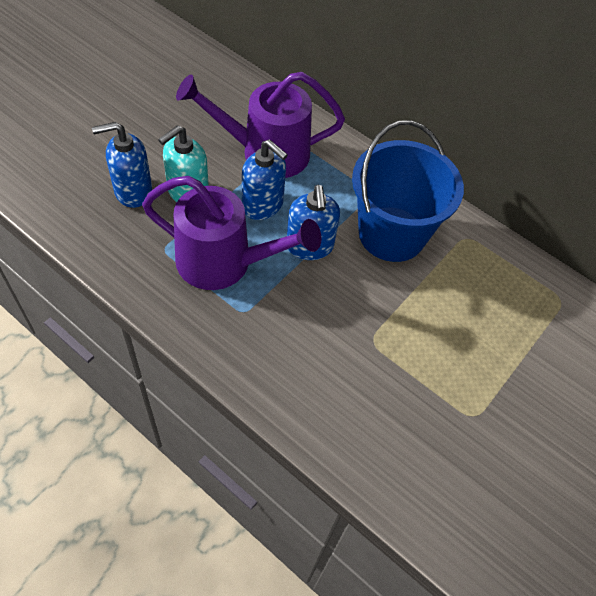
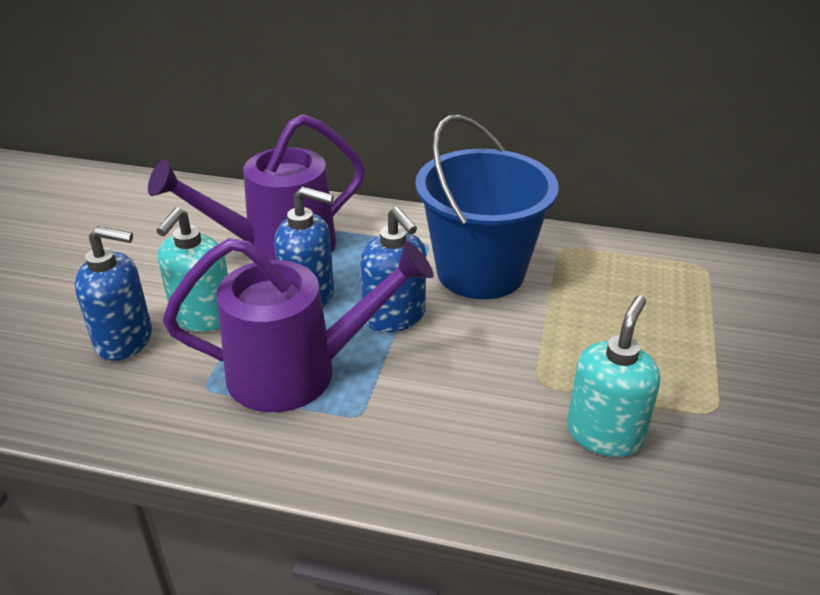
camera: 20 degrees left, 20 degrees down
(133, 191) = (125, 340): blue soap dispenser -> blue soap dispenser turned 135 degrees counterclockwise
(388, 398) = (604, 434): none -> turquoise soap dispenser

